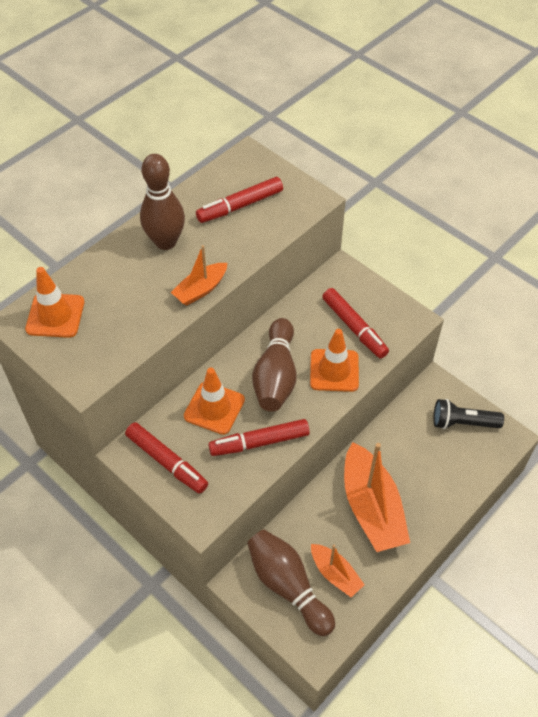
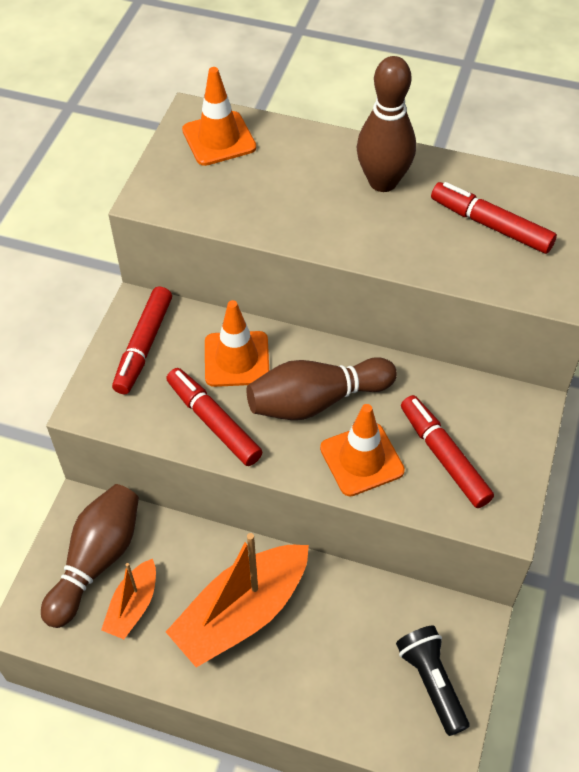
camera: 65 degrees right, 0 degrees up
(200, 289) = (333, 242): orange boat -> none
(354, 327) = (444, 456): red marker -> red marker turned 120 degrees clockwise

